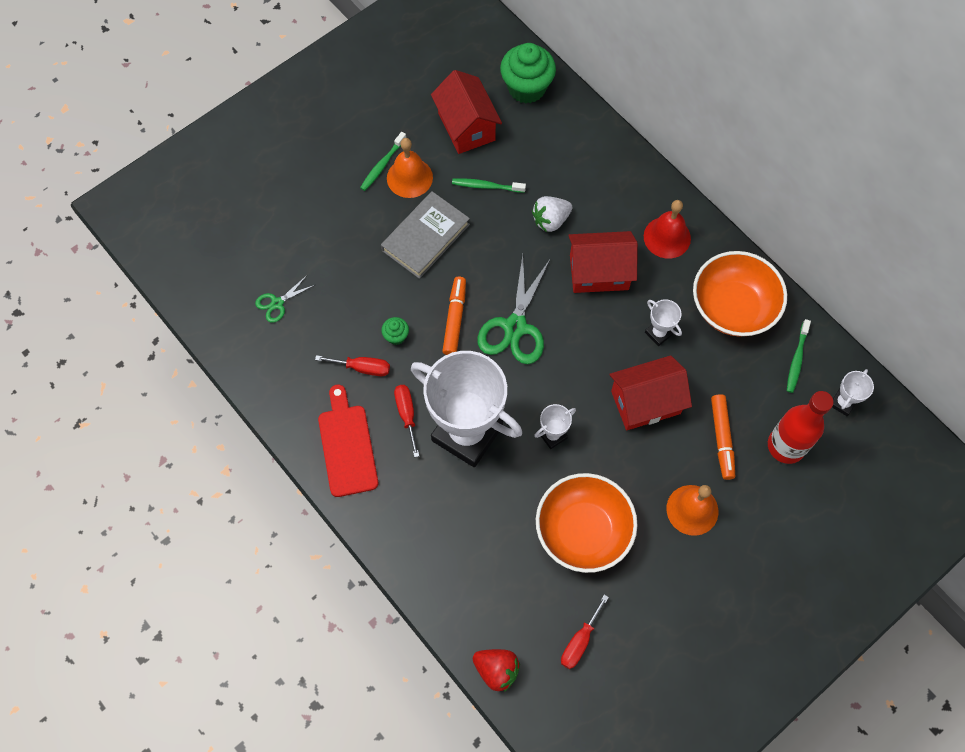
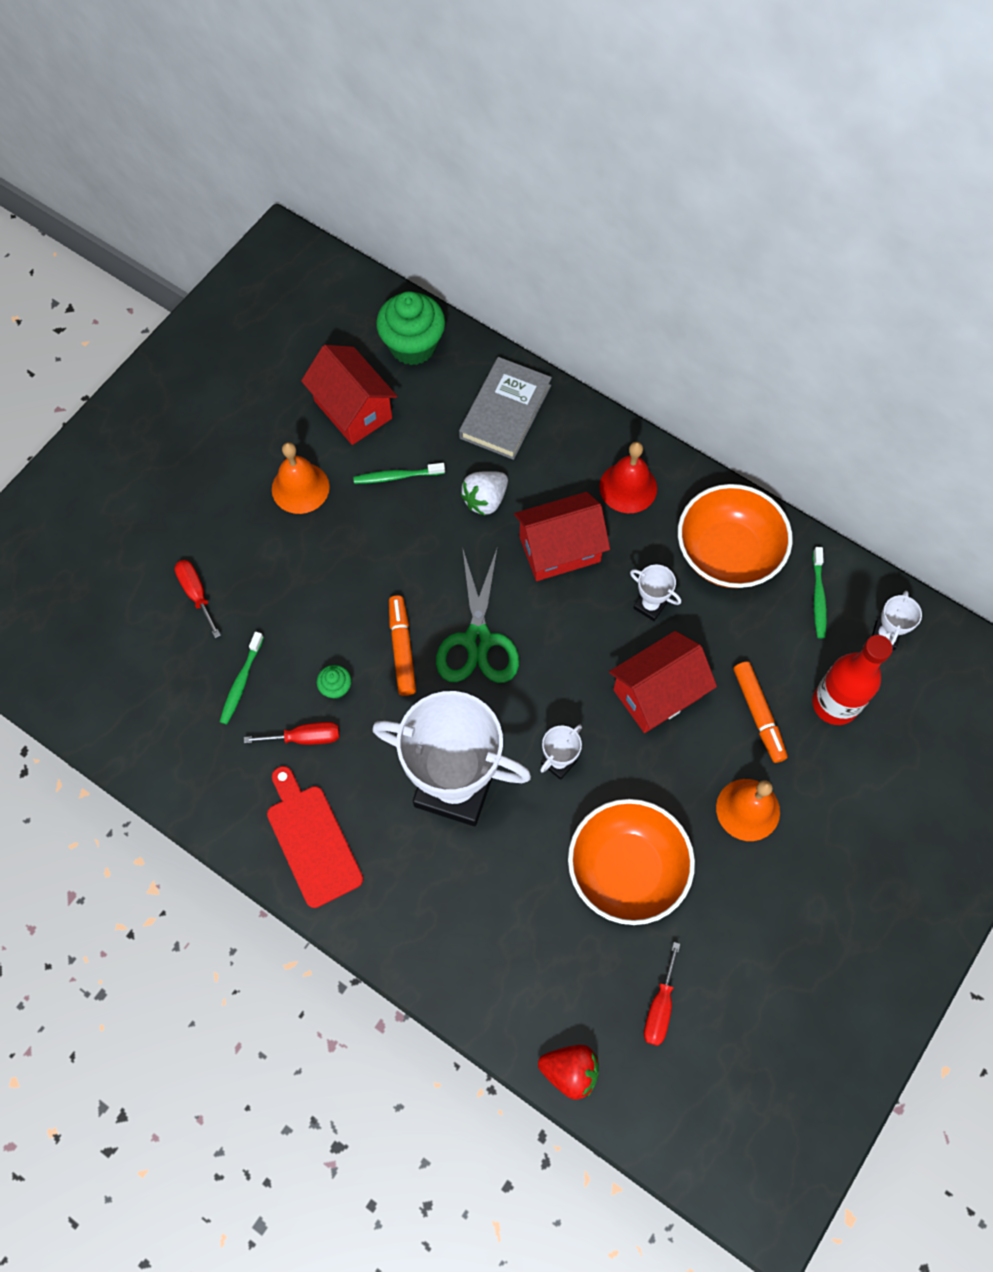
camera: 15 degrees left, 0 degrees up
(277, 303) = (177, 683): green scissors -> none
(382, 165) = (263, 480): green toothbrush -> green toothbrush (241, 682)
(407, 414) = (375, 782): red screwdriver -> red screwdriver (196, 594)
(425, 237) = (339, 557): grey book -> grey book (505, 411)

